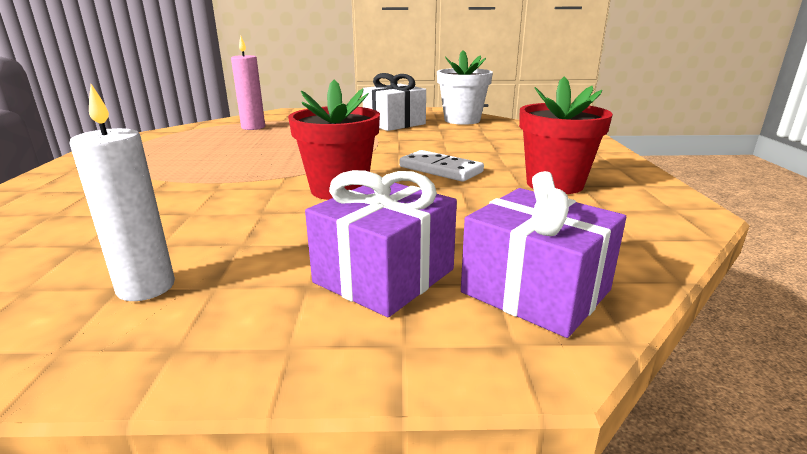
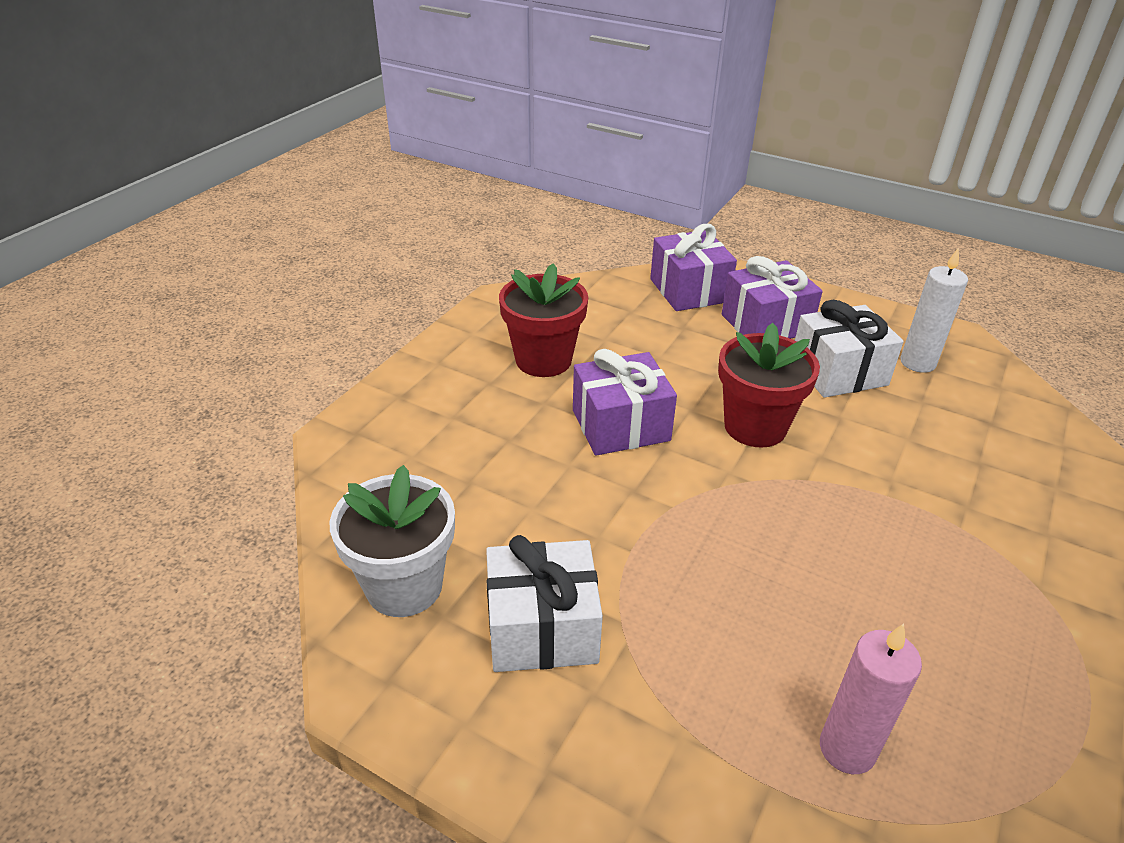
camera: 150 degrees left, 15 degrees up
(266, 246) = (838, 372): none -> white gift
(440, 169) = (620, 425): white domino -> purple gift

